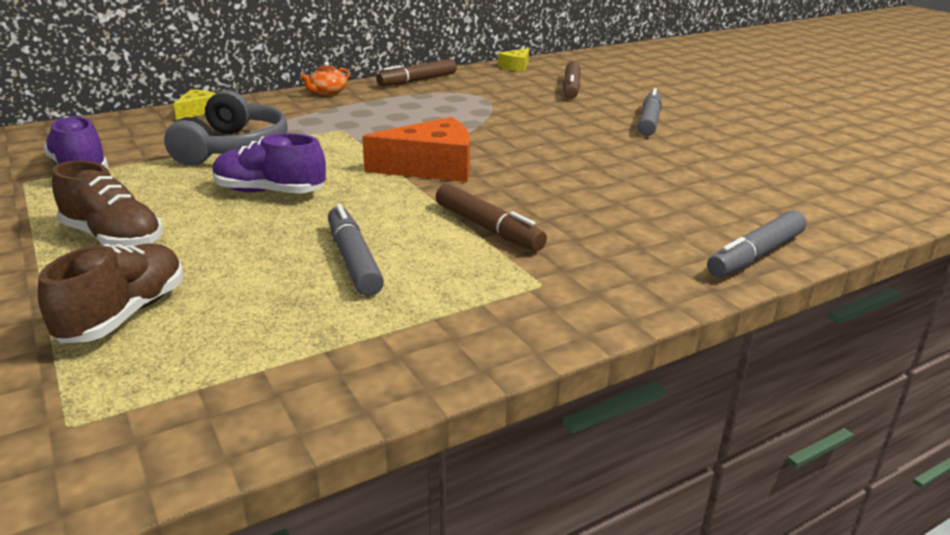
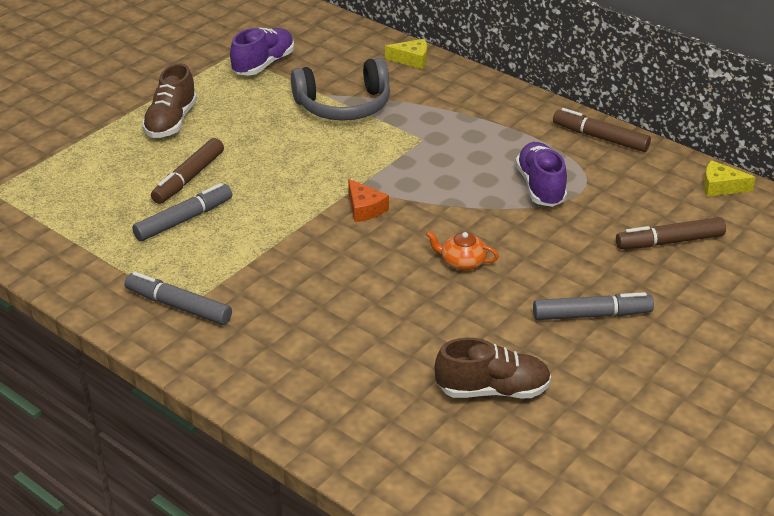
camera: 70 degrees right, 10 degrees up
(124, 315) = (87, 164): brown shoe -> brown shoe (492, 390)
(269, 192) = (270, 151): purple shoe -> purple shoe (540, 187)
(327, 92) = (515, 101): orange teapot -> orange teapot (462, 262)
(431, 167) = (364, 208): orange cheese -> orange cheese, size x0.54
(488, 228) = (262, 264): brown marker -> brown marker (188, 178)
(755, 255) = (281, 410): grey marker -> grey marker (178, 306)

